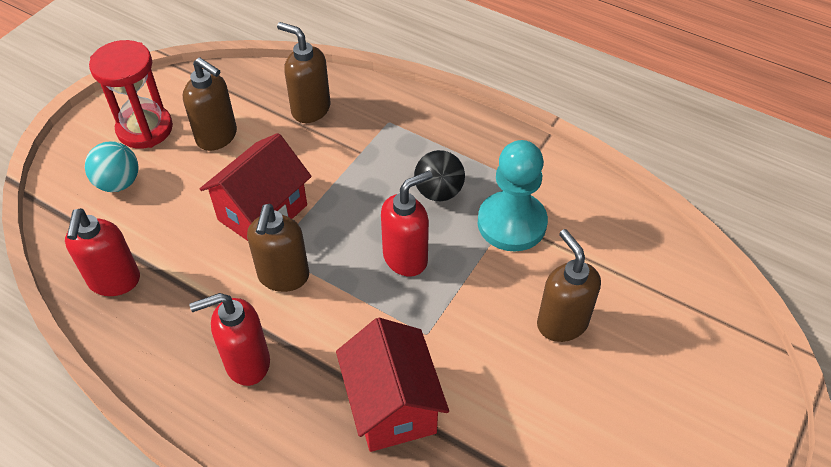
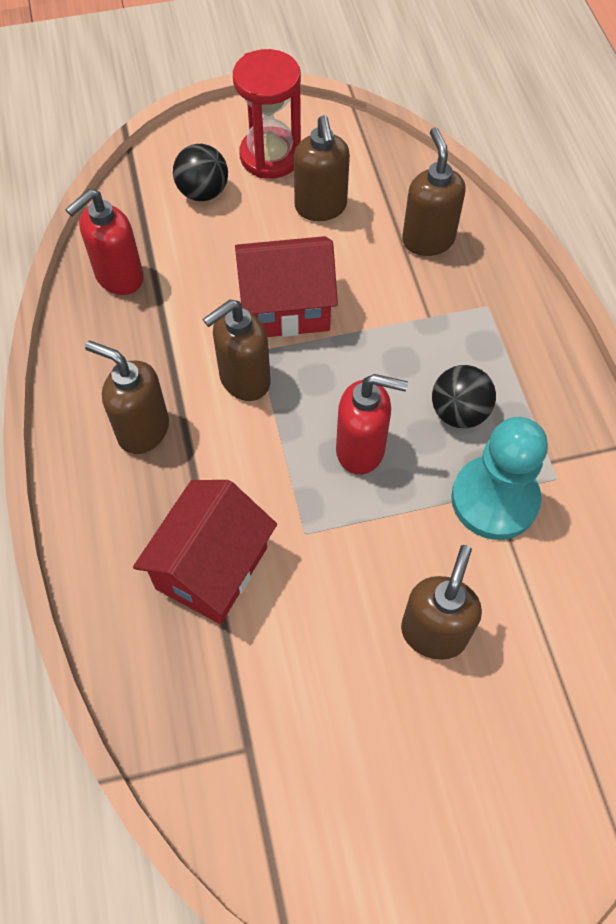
camera: 45 degrees right, 10 degrees up
(118, 183) = (203, 192): turquoise ball -> black ball
(247, 363) = (142, 430): red soap dispenser -> brown soap dispenser

